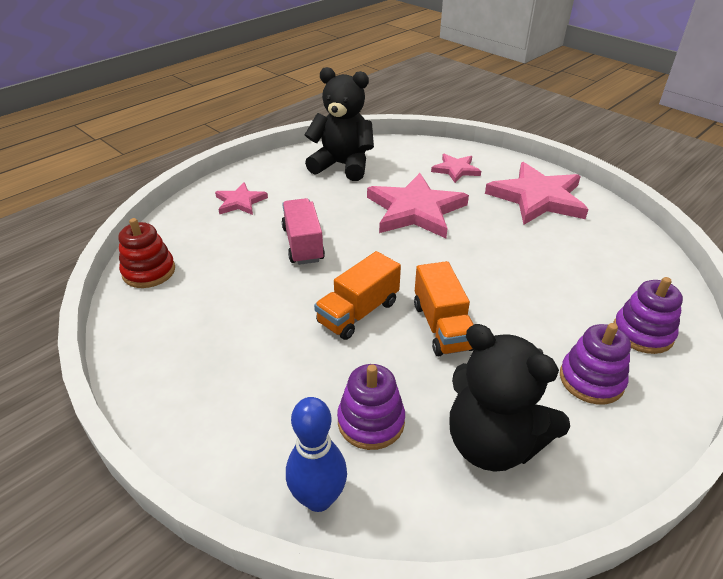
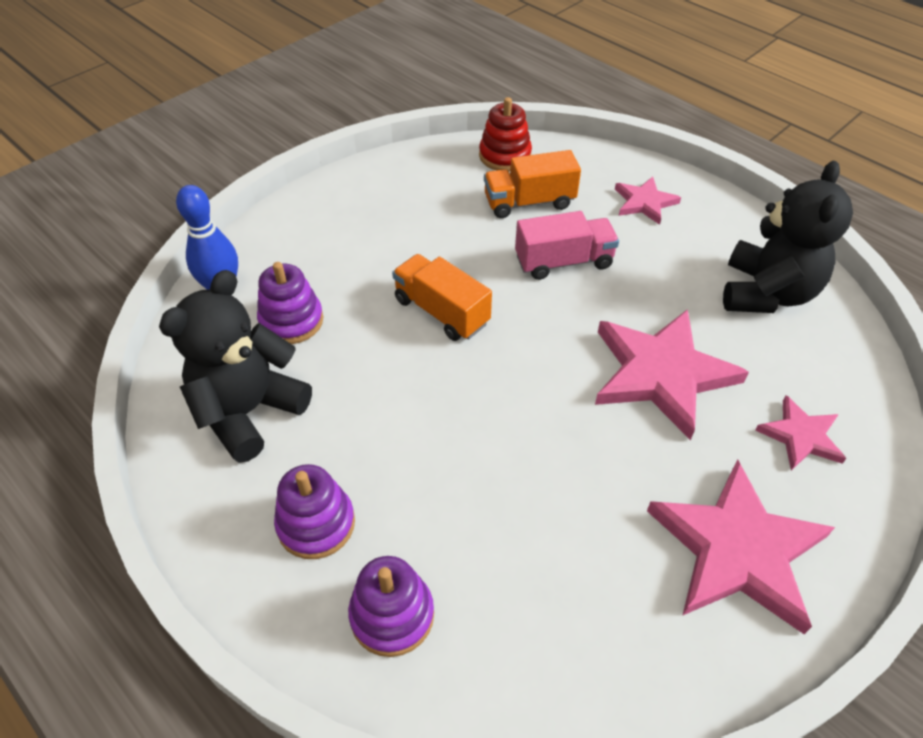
camera: 90 degrees right, 10 degrees up
(442, 326) = (416, 385): orange truck -> orange truck (529, 202)

